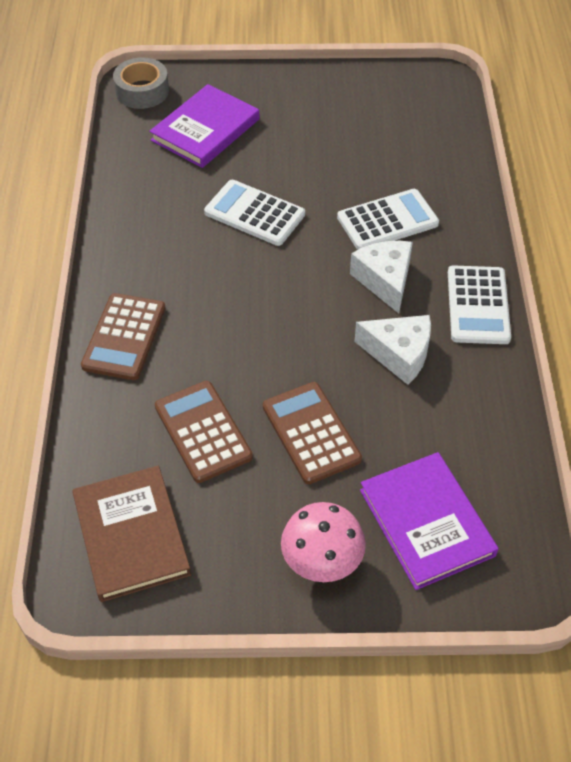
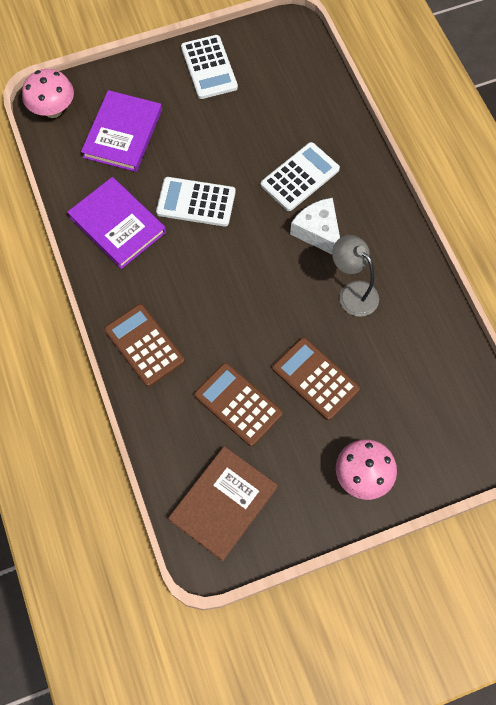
camera: 20 degrees left, 15 degrees up
(124, 337) = (144, 345): brown calculator -> brown calculator turned 150 degrees clockwise
(131, 535) = (223, 503): brown book -> brown book turned 75 degrees clockwise
(142, 91) = (53, 110): grey tape -> pink mushroom
(399, 354) = (352, 292): white cheese -> grey lamp
(426, 522) = (421, 421): purple book -> purple book (117, 224)
(478, 305) = (393, 232): white calculator -> white calculator (209, 67)

